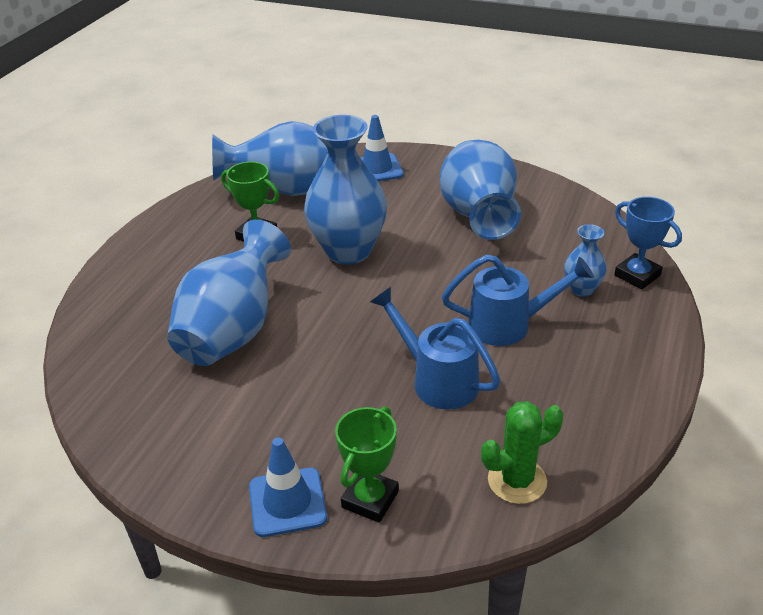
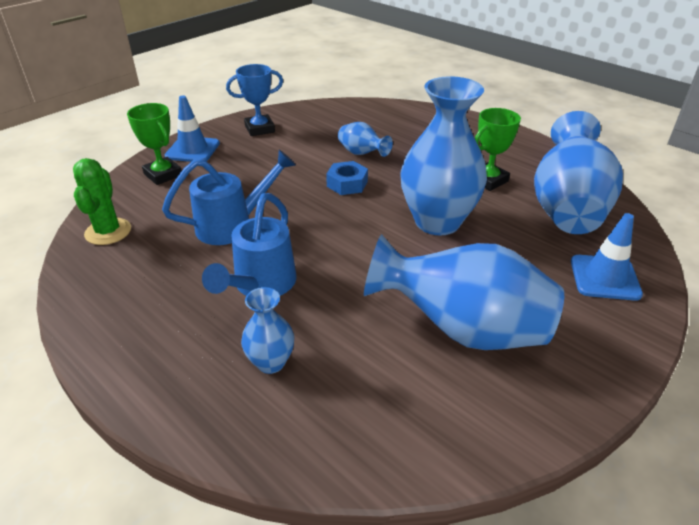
camera: 110 degrees right, 0 degrees up
(233, 331) = (361, 154): blue vase -> blue vase, size x0.48
(309, 323) = (347, 184): none -> blue nut
(637, 275) = (257, 431): blue trophy -> blue trophy (259, 129)

